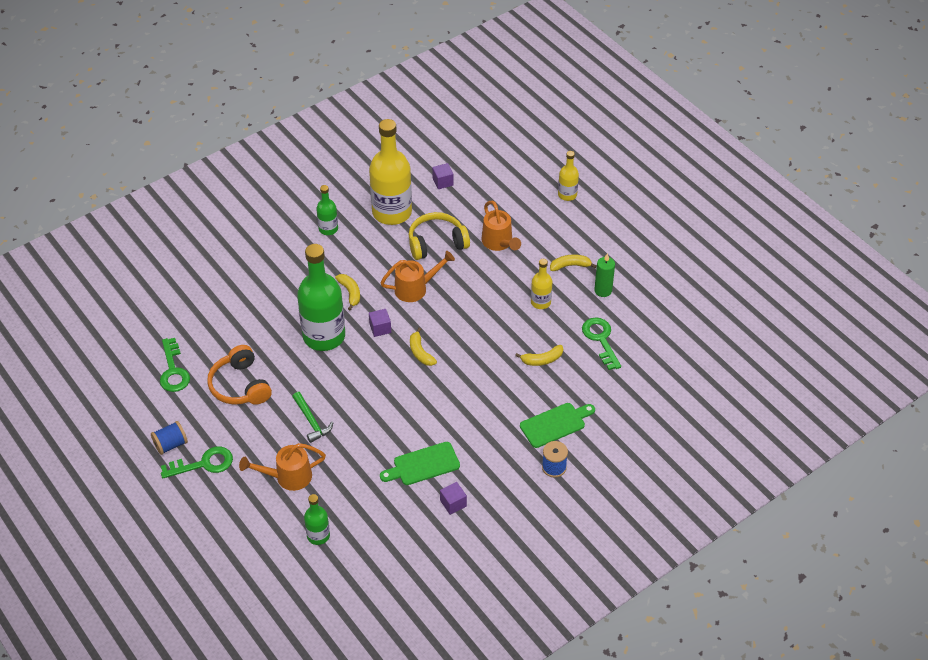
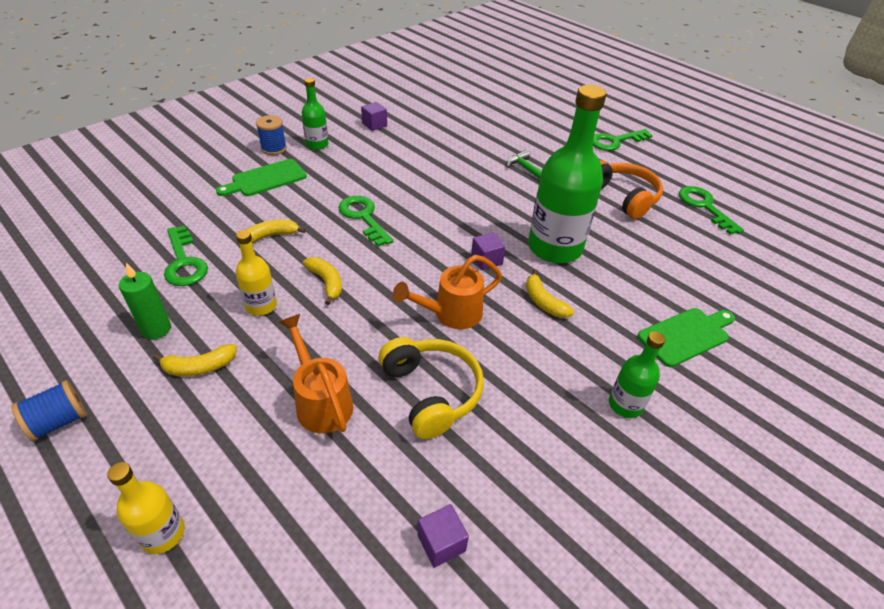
camera: 170 degrees right, 5 degrees down
(171, 444) = (656, 152): blue spool -> blue spool (58, 421)
(288, 477) = (532, 136): orange watering can -> none
(318, 535) = (489, 106): green bottle -> green bottle (317, 144)
(392, 212) = (526, 450): yellow bottle -> none
(420, 352) = (428, 236): yellow banana -> yellow banana (326, 282)
(423, 465) = (406, 146): green cutting board -> green cutting board (686, 335)
(436, 243) = (431, 392): yellow headphones -> yellow headphones turned 90 degrees counterclockwise
(470, 374) = (363, 217): none -> green key

